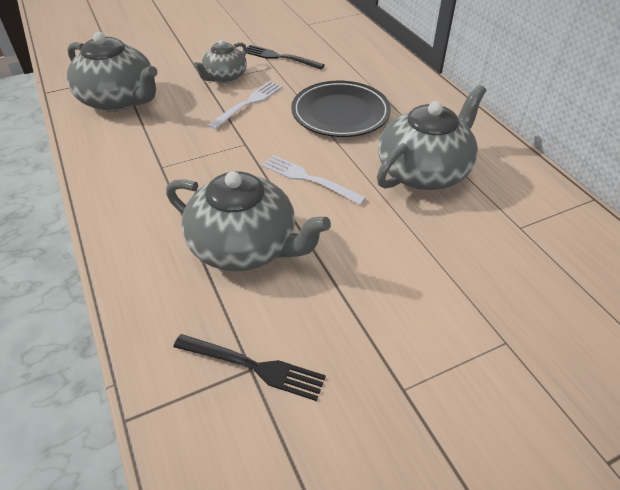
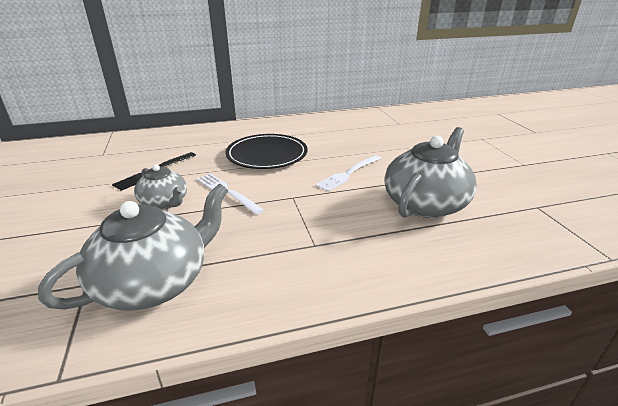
camera: 80 degrees left, 15 degrees down
(254, 367) = (534, 205): black fork -> none
(424, 171) = (347, 138): grey teapot -> none

